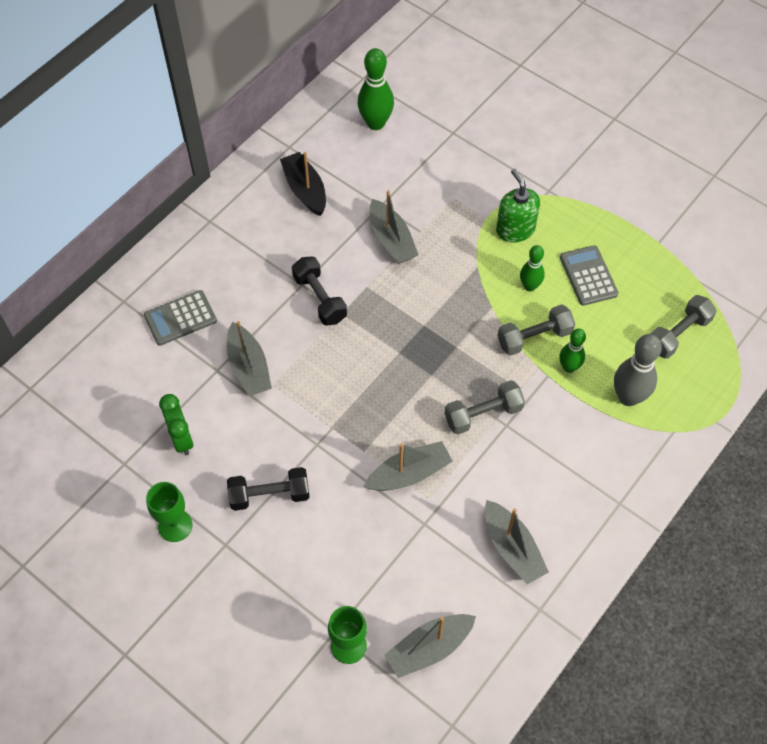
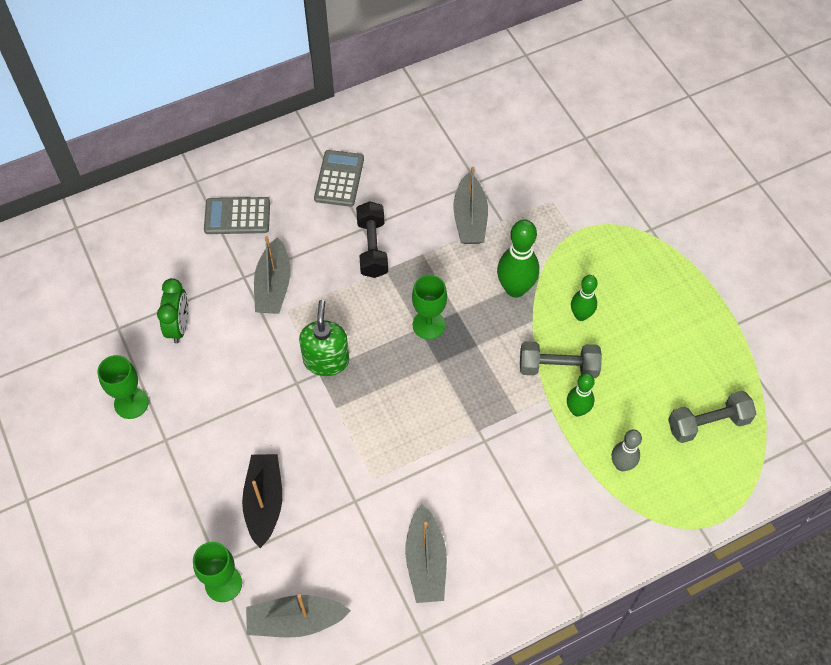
camera: 25 degrees right, 0 degrees up
(269, 495) = (228, 412): black dumbbell -> none
(305, 190) = (414, 141): black boat -> black boat (264, 502)
(375, 123) = (515, 102): green bowling pin -> green bowling pin (515, 289)
(406, 346) = (428, 325): none -> green goblet
(409, 473) = (366, 447): grey boat -> none
(483, 414) = (467, 421): grey dumbbell -> none
(515, 229) = (596, 254): green soap dispenser -> green soap dispenser (326, 360)
(588, 276) = (646, 328): grey calculator -> grey calculator (339, 179)
(628, 397) = (621, 465): grey bowling pin -> grey bowling pin, size x0.62

